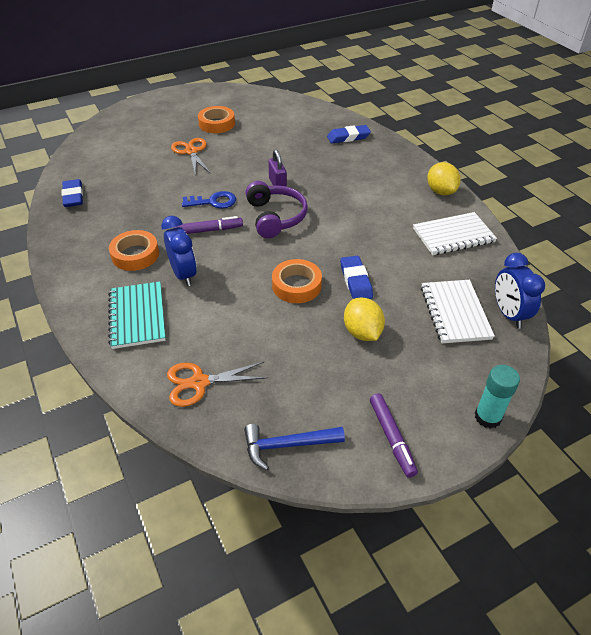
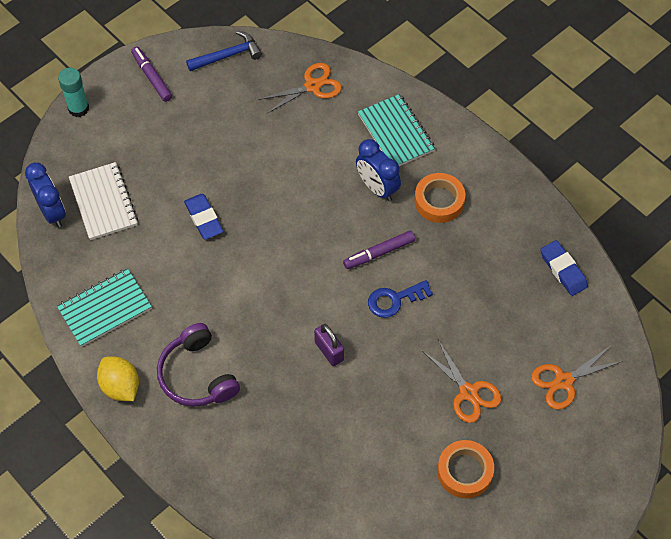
camera: 165 degrees right, 15 degrees up
(125, 147) = (564, 381): none -> orange scissors
(276, 217) = (312, 291): purple headphones -> purple headphones (197, 375)
(296, 285) = (261, 200): orange tape -> none
(348, 137) = (260, 484): blue eraser -> none
(362, 332) = (188, 162): yellow lemon -> none
(453, 235) = (105, 308): white notebook -> turquoise notebook

